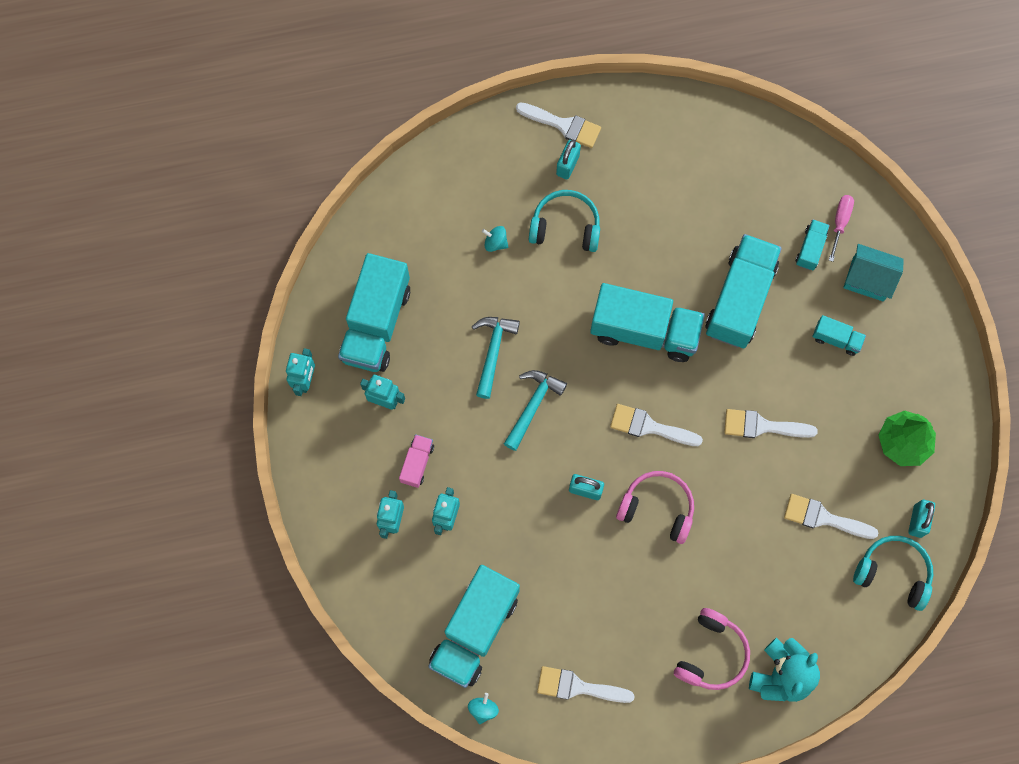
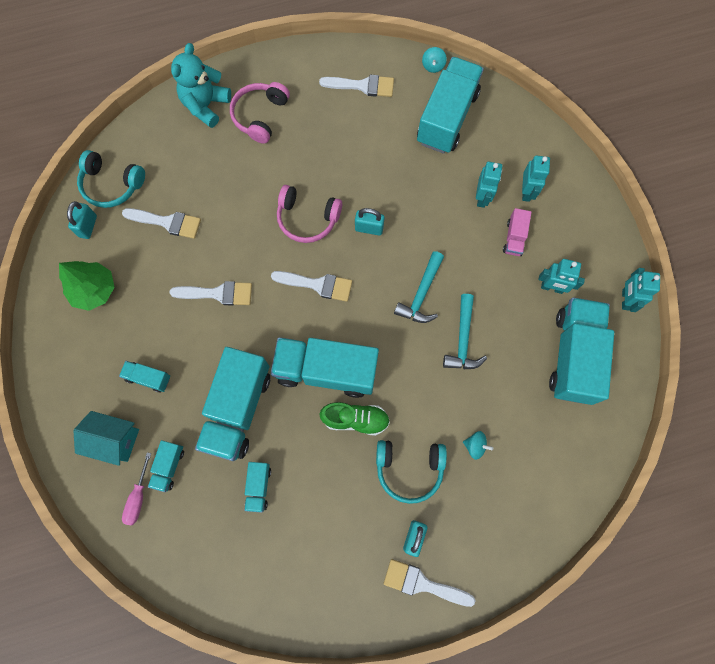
camera: 175 degrees right, 0 degrees up
(616, 278) = (355, 419): none -> green shoe
(719, 222) = (258, 487): none -> turquoise truck

